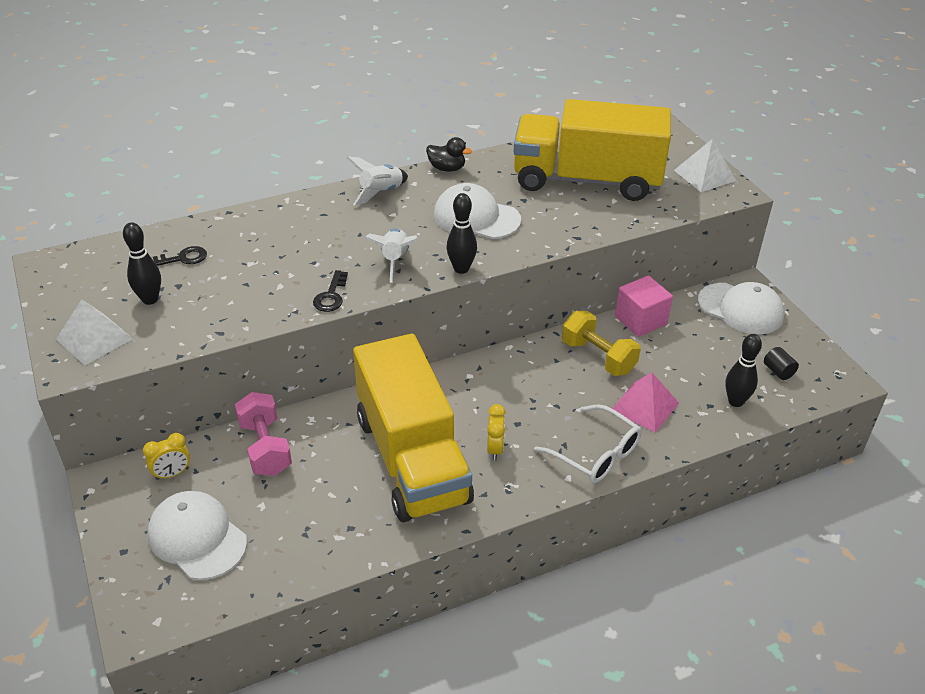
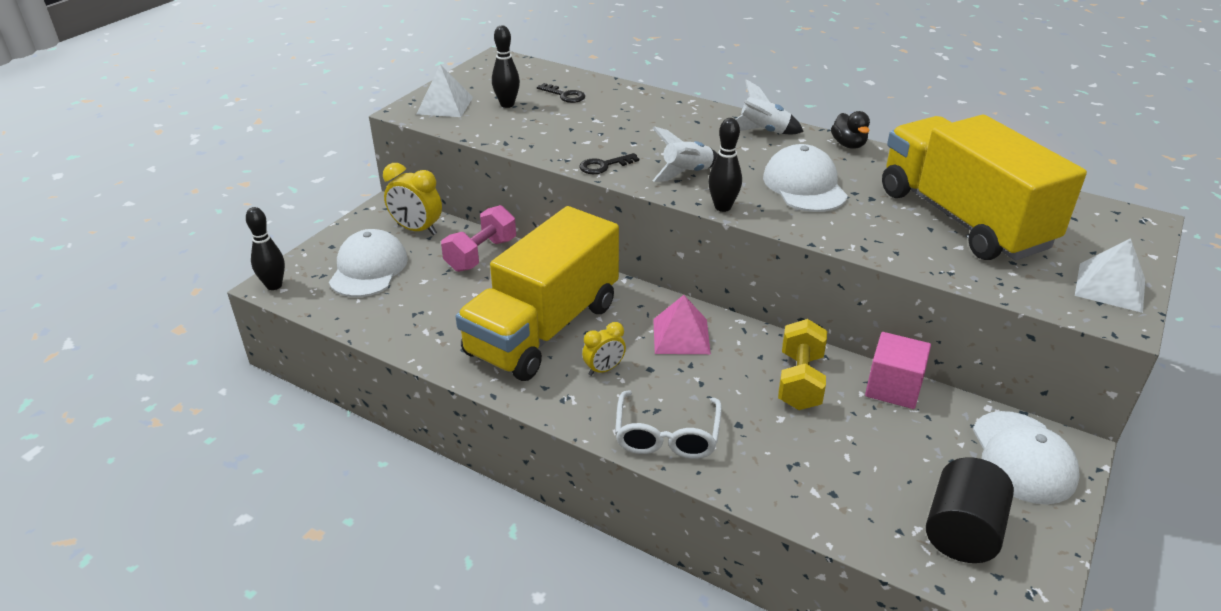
camera: 55 degrees right, 5 degrees down
(172, 474) = (417, 230): yellow clock -> yellow clock, size x1.60
(644, 406) = (771, 443): pink pyramid -> pink pyramid (681, 336)
(735, 401) = (865, 513): black bowling pin -> black bowling pin (274, 285)
(778, 371) = (962, 532): black cylinder -> black cylinder, size x2.12

